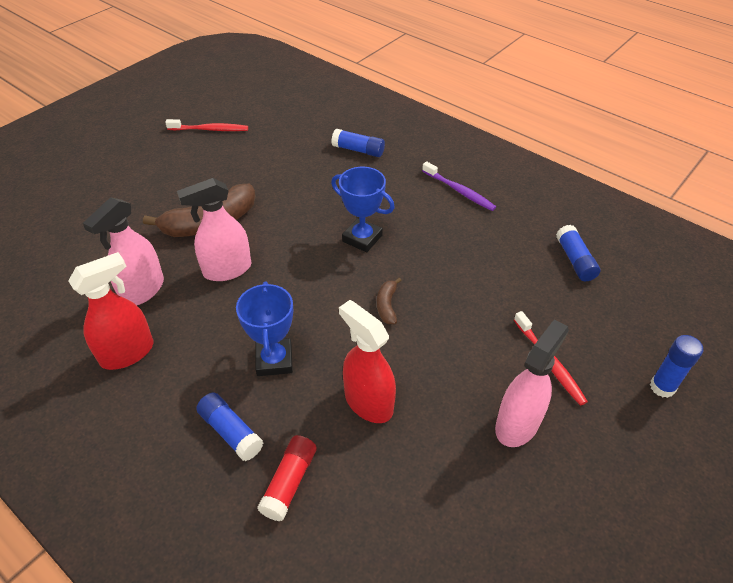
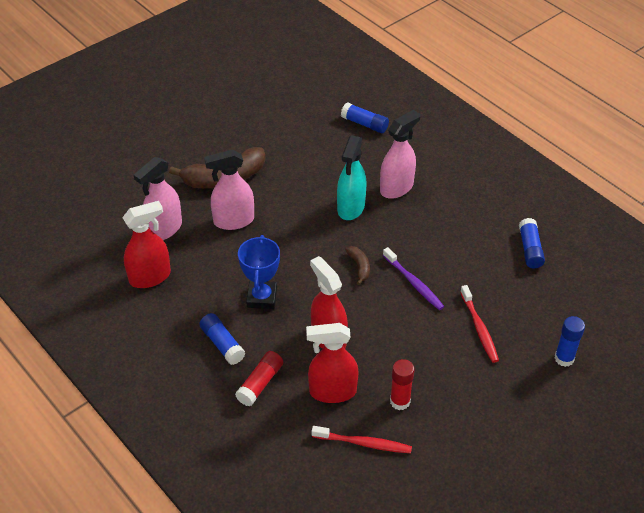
camera: 10 degrees right, 0 degrees up
(209, 129) = (233, 88): red toothbrush -> red toothbrush (363, 443)
(362, 238) = (351, 207): blue trophy -> turquoise spray bottle
(387, 305) = (359, 267): brown banana -> brown banana turned 150 degrees clockwise
(388, 479) = (332, 391): none -> red spray bottle
(459, 191) = (446, 174): purple toothbrush -> purple toothbrush (413, 283)
(480, 479) = (400, 401): none -> red glue stick
(517, 424) = (439, 369): pink spray bottle -> pink spray bottle (396, 188)

